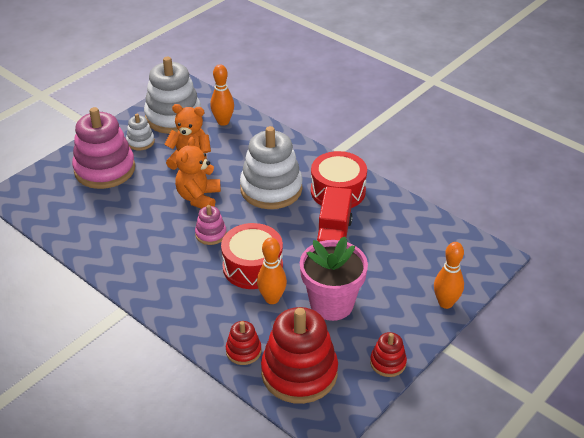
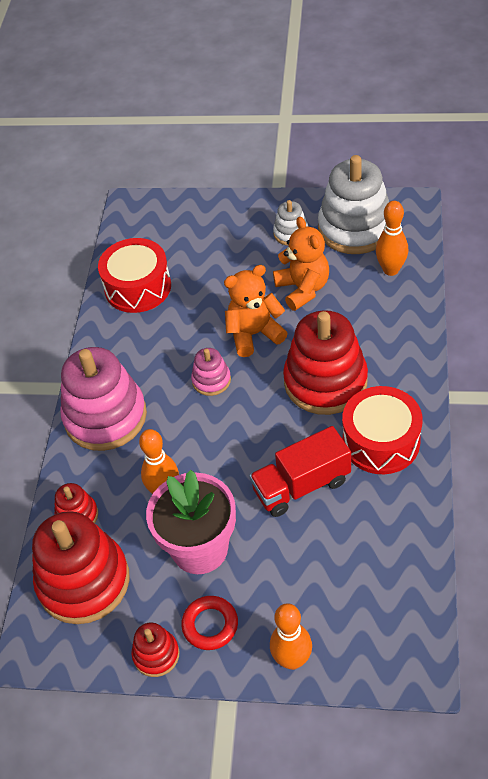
camera: 60 degrees right, 10 degrees up
(105, 169) = (225, 239): pink stacking toy -> pink stacking toy (105, 417)
(252, 267) = (195, 445): red drum -> red drum (138, 287)
(271, 189) = (325, 381): white stacking toy -> red stacking toy
(390, 327) = (210, 625): none -> red ring

